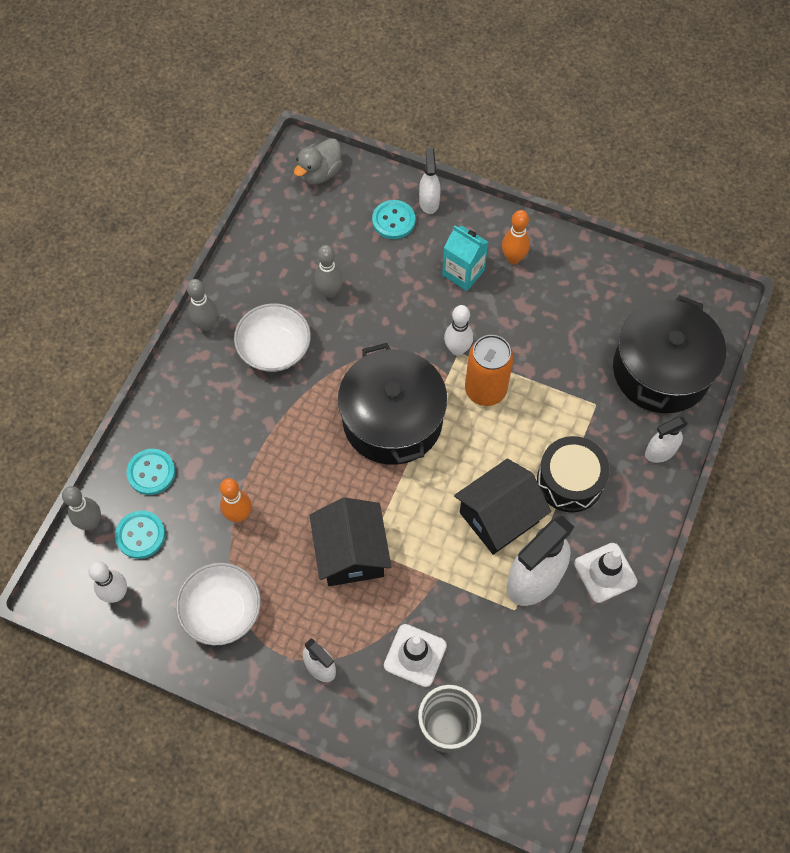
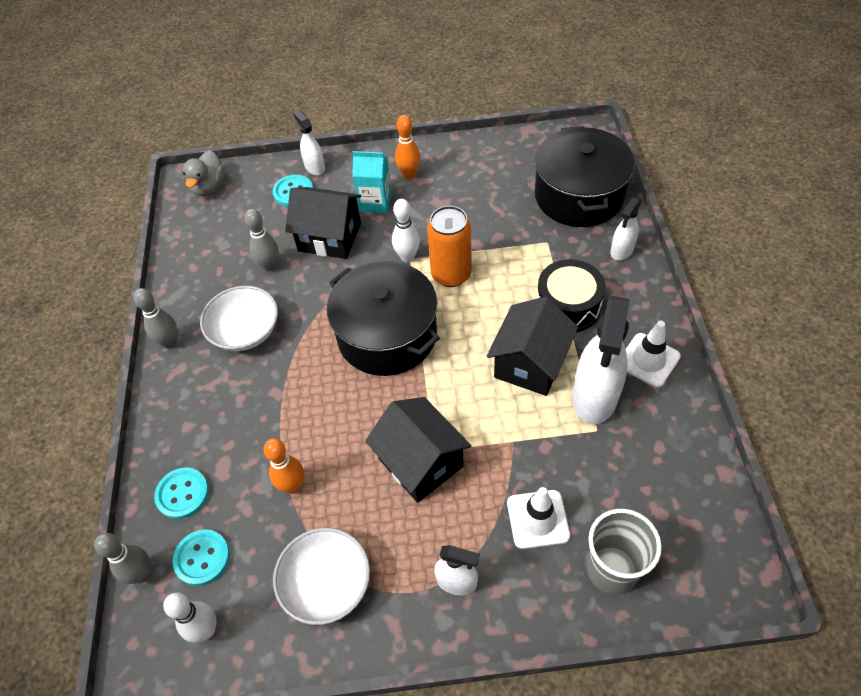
camera: 25 degrees left, 10 degrees down
(399, 290) = (329, 237): none -> black house

